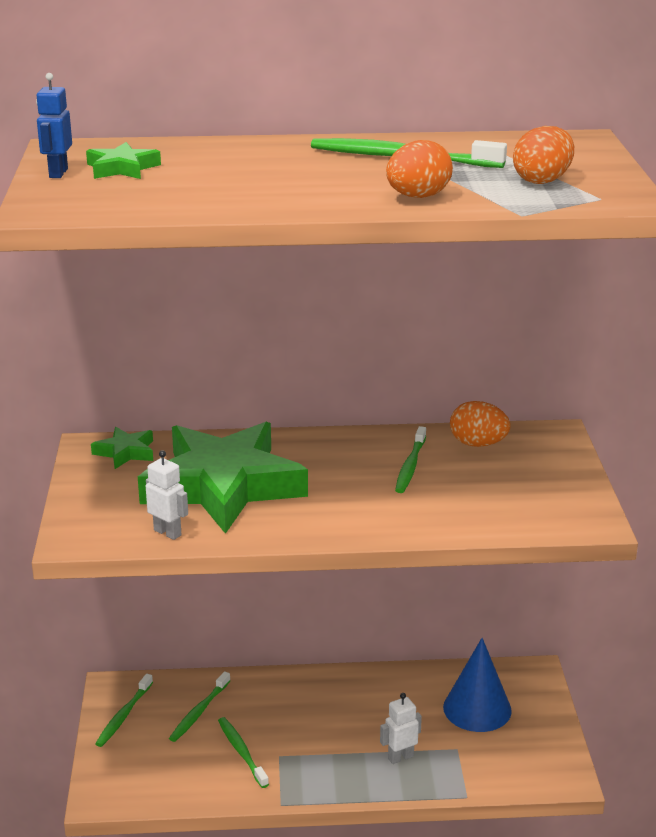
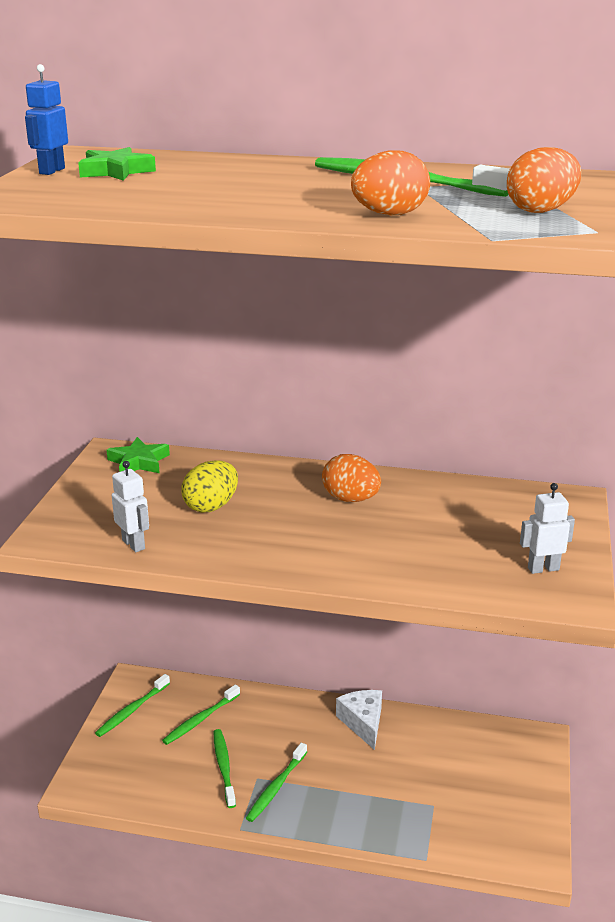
camera: 15 degrees right, 0 degrees up
(223, 486) = (211, 506): green star -> yellow egg
(363, 686) = (363, 723): none -> white cheese
(400, 757) = (373, 803): white robot -> white robot (543, 568)
(410, 466) = (404, 512): green toothbrush -> green toothbrush (276, 787)
(477, 708) = (468, 766): blue cone -> none
(478, 444) = (484, 499): orange egg -> orange egg (350, 499)

